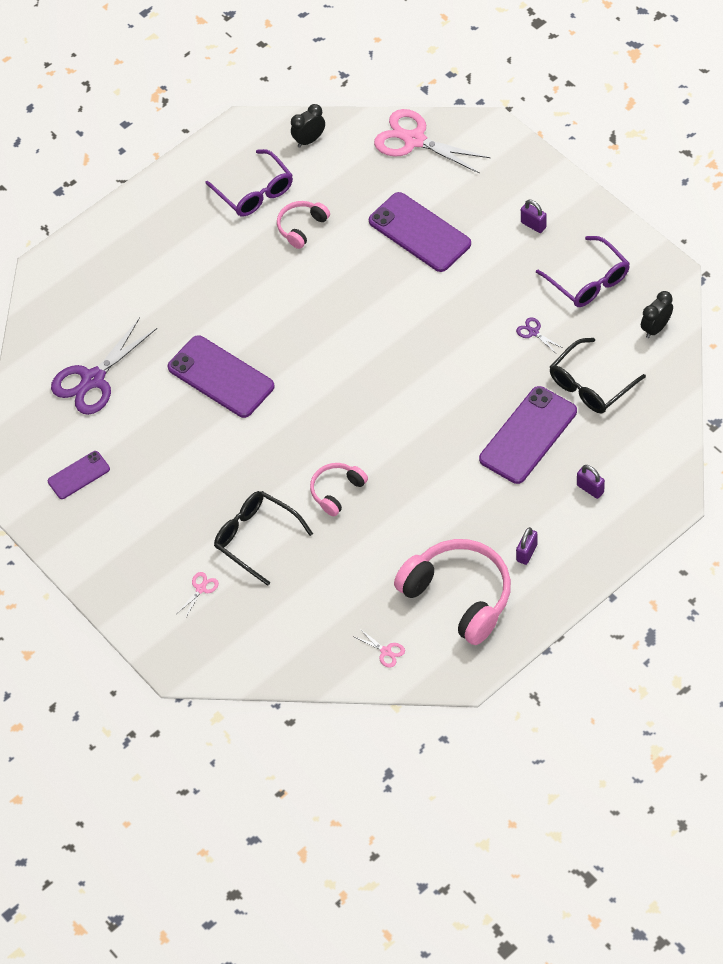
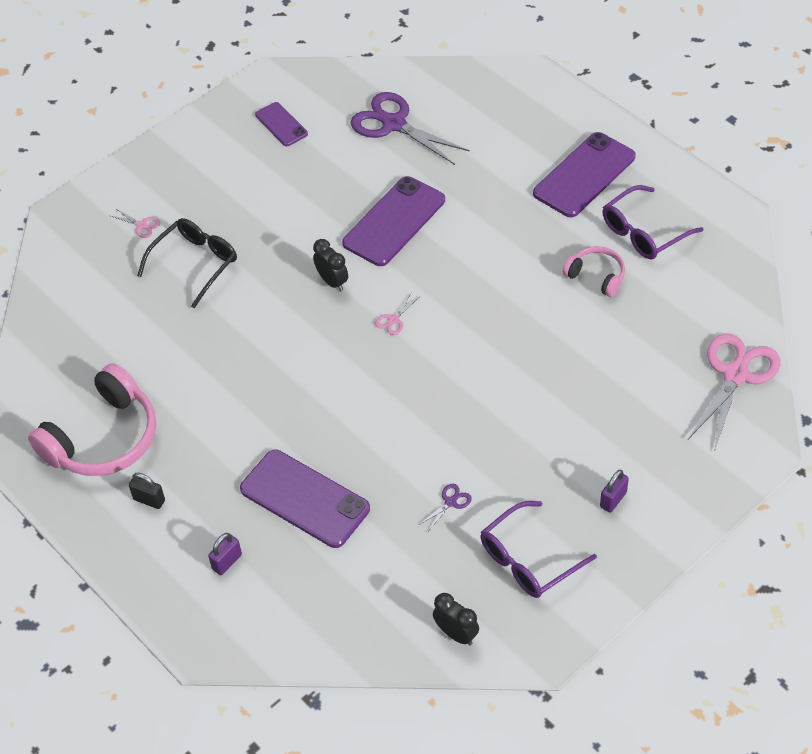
camera: 85 degrees right, 5 degrees down
(309, 140) = (724, 275): black clock -> black clock (332, 281)
(337, 491) = (245, 326): pink headphones -> none
(386, 651) = (47, 377): pink scissors -> pink scissors (394, 320)
(419, 232) = (595, 385): purple phone -> purple phone (584, 175)
(526, 552) = (149, 500): purple padlock -> black padlock
(590, 385) = (373, 562): black glasses -> none

